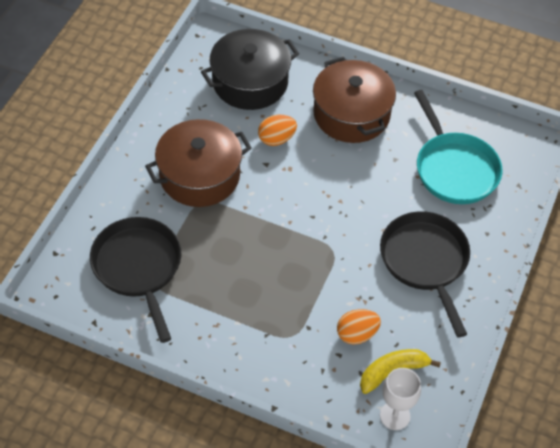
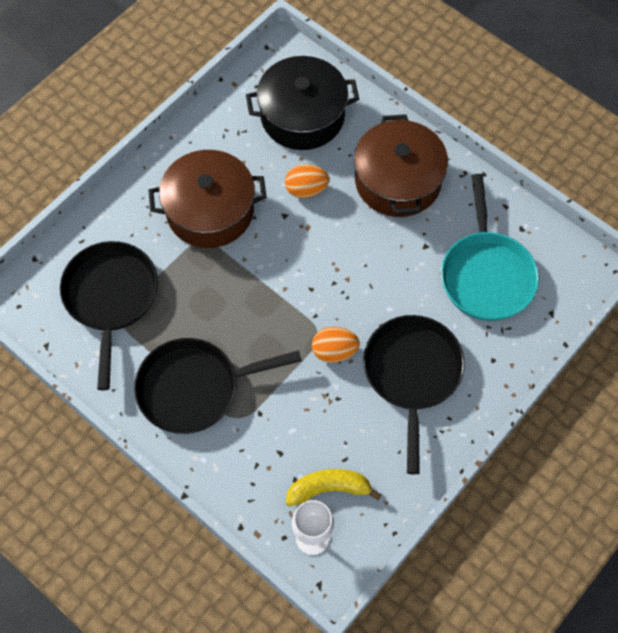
camera: 20 degrees right, 10 degrees up
(243, 322) = (195, 388): none -> black pan
(357, 334) = (307, 436): orange egg -> orange egg (334, 351)

